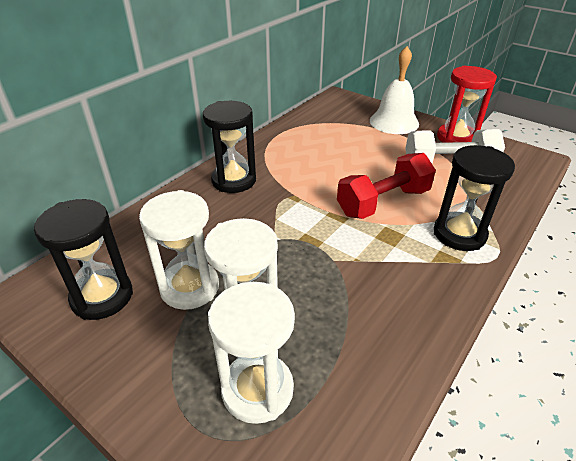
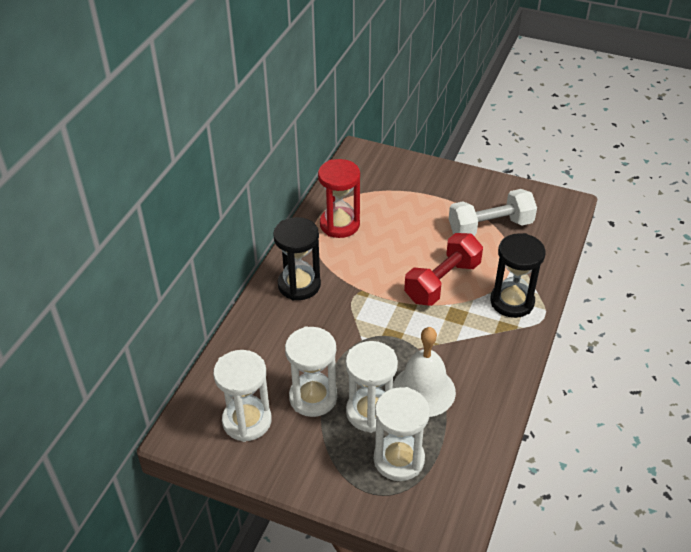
camera: 15 degrees left, 5 degrees up
(102, 297) = (247, 421): black hourglass -> white hourglass
(394, 122) = (427, 180): white bell -> white bell (423, 390)
(456, 138) = (491, 191): red hourglass -> red hourglass (339, 224)

